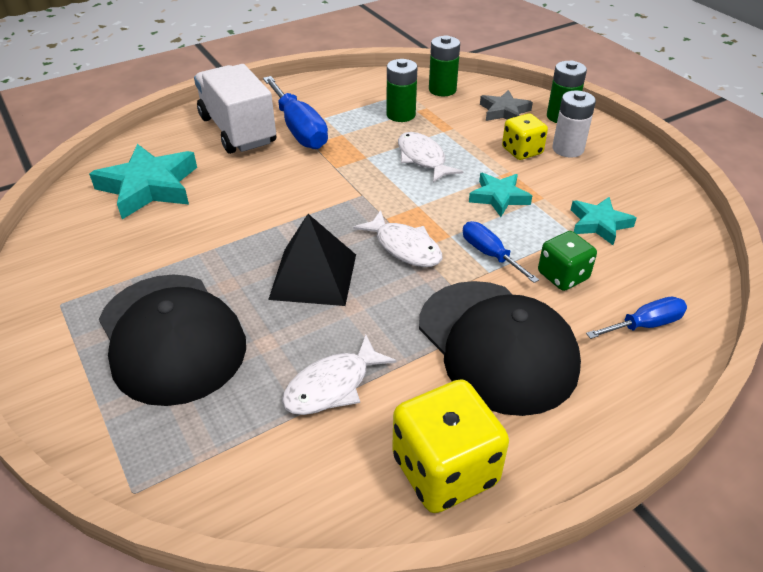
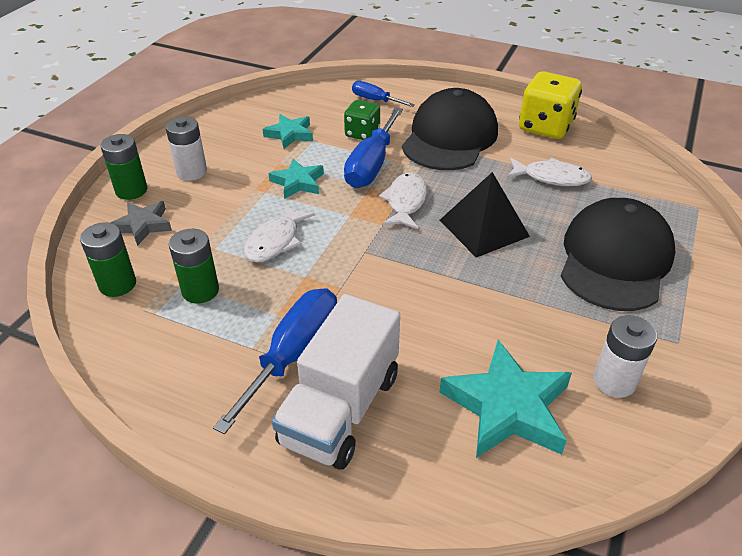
camera: 125 degrees left, 0 degrees up
(92, 243) = (614, 381): none -> white battery
(489, 254) = (371, 165): blue screwdriver -> blue screwdriver, size x1.74
(522, 151) = (214, 193): yellow dice -> none

